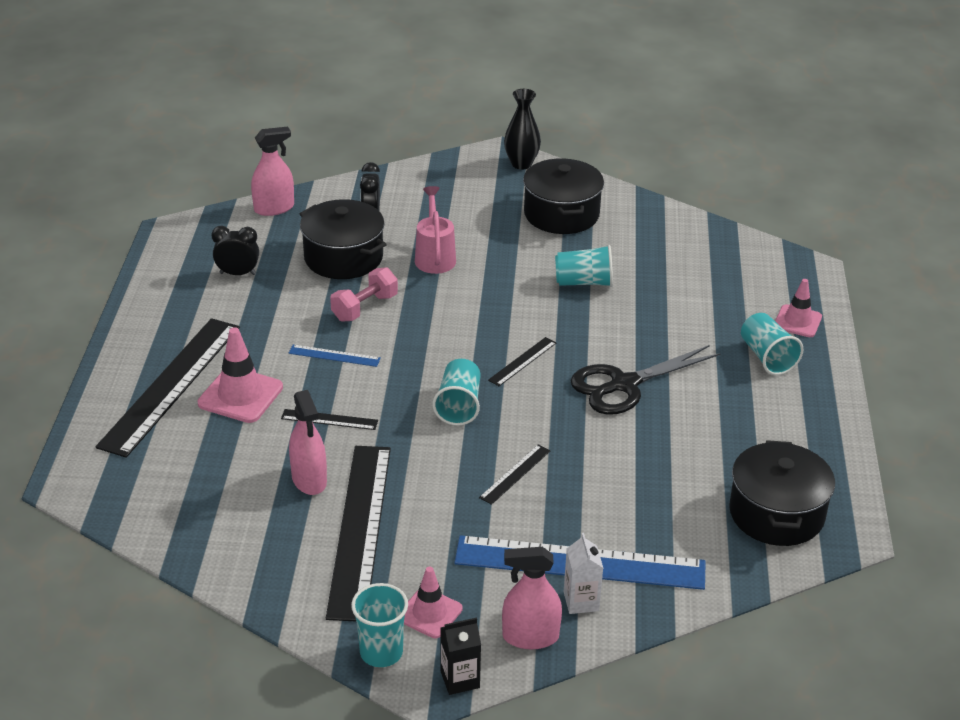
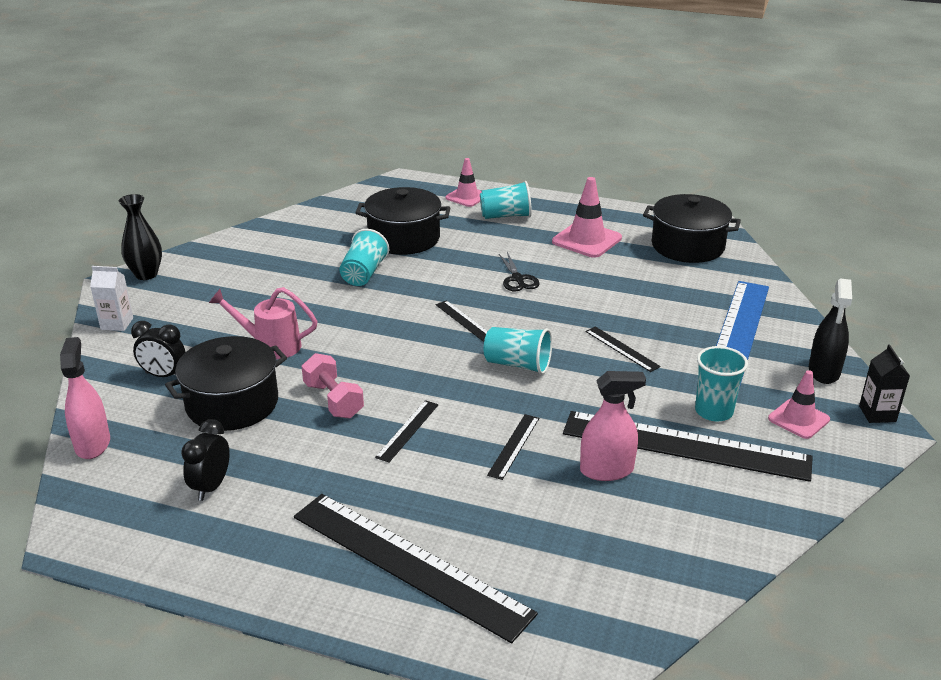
camera: 75 degrees left, 5 degrees down
(240, 395) = (450, 506): pink traffic cone -> pink traffic cone (586, 240)
(334, 356) = (407, 430): blue ruler -> black ruler
(381, 652) = (850, 453): turquoise cup -> turquoise cup (714, 411)
(530, 637) = (824, 371): pink spray bottle -> black spray bottle
(561, 214) = (249, 267): black pot -> black pot (404, 238)
(581, 601) = (782, 342): white carton -> white carton (117, 324)
(624, 385) = (517, 279): black scissors -> black scissors, size x0.55

